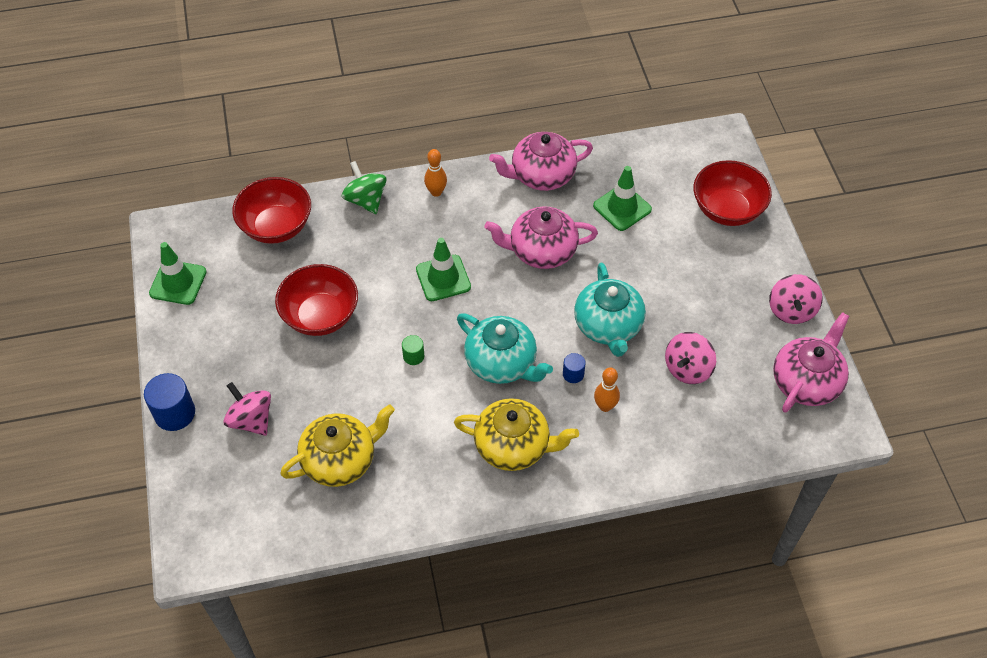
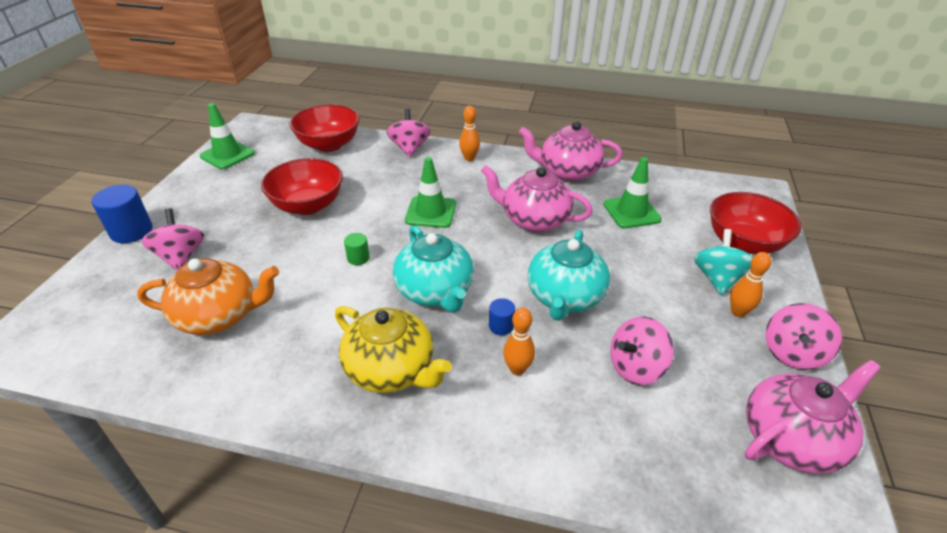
camera: 25 degrees right, 15 degrees down
(340, 460) = (219, 315): yellow teapot -> orange teapot
(366, 200) = (409, 148): green spinning top -> pink spinning top
(718, 258) = (717, 278): none -> turquoise spinning top
(743, 287) = (738, 312): none -> orange bowling pin

